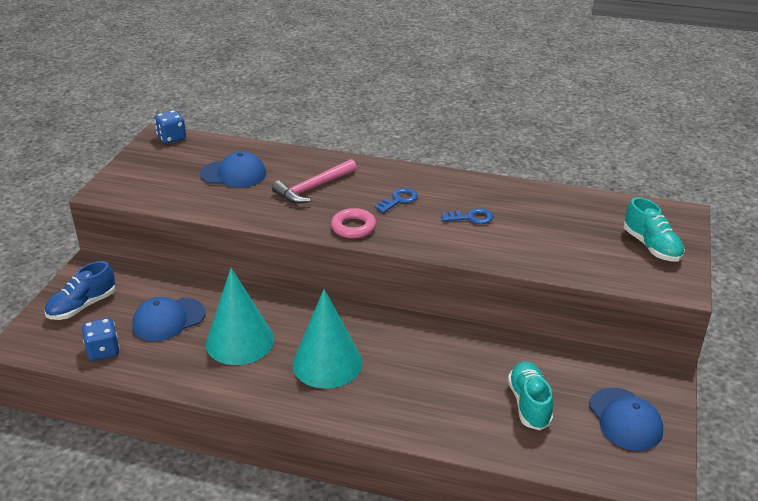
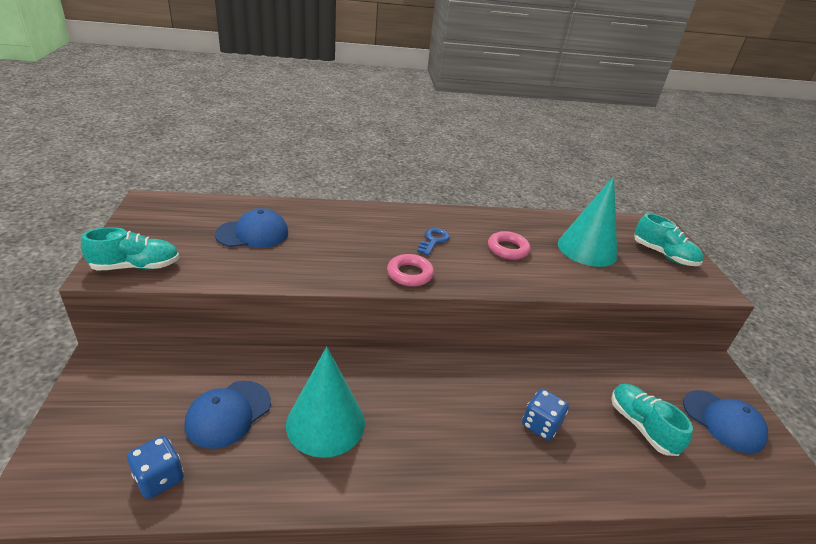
camera: 25 degrees left, 0 degrees up
(82, 306) = (107, 419): blue shoe -> none
(128, 190) = (136, 266): none -> turquoise shoe
(172, 138) = (163, 202): blue dice -> blue dice (540, 425)
(313, 188) = (344, 238): pink hammer -> none
(327, 363) = (433, 428): turquoise cone -> turquoise cone (587, 249)
(471, 218) = (508, 249): blue key -> pink ring

